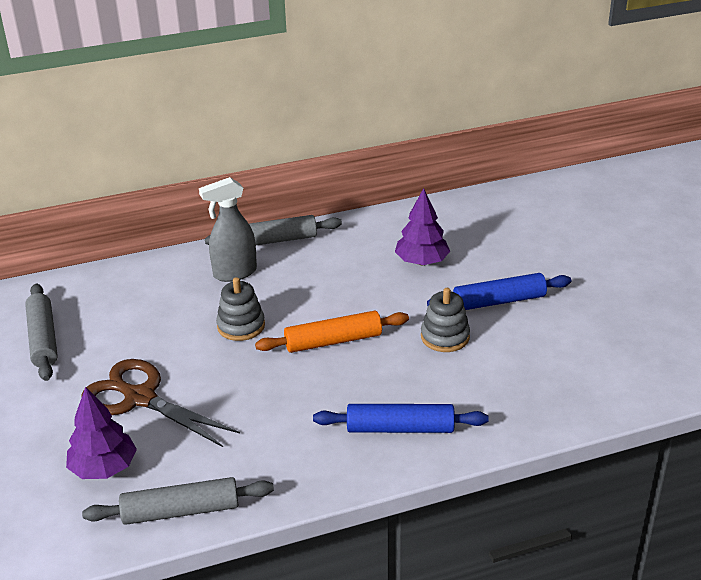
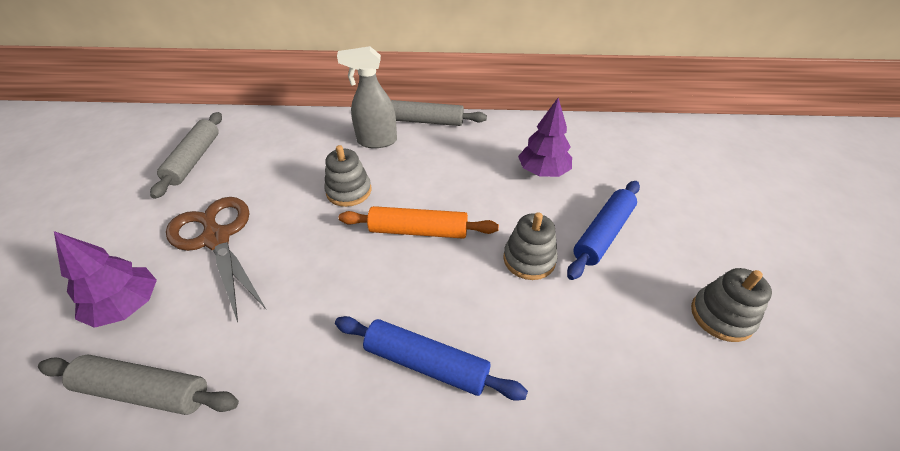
camera: 20 degrees right, 10 degrees up
(499, 301) = (603, 234): blue rolling pin -> blue rolling pin turned 60 degrees counterclockwise
(611, 335) = (721, 316): none -> grey stacking toy

